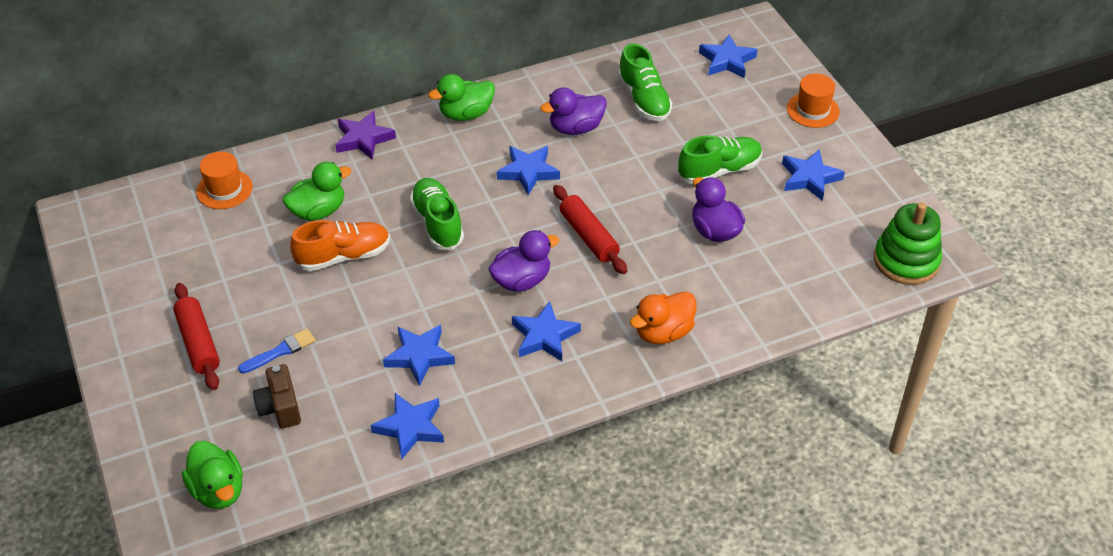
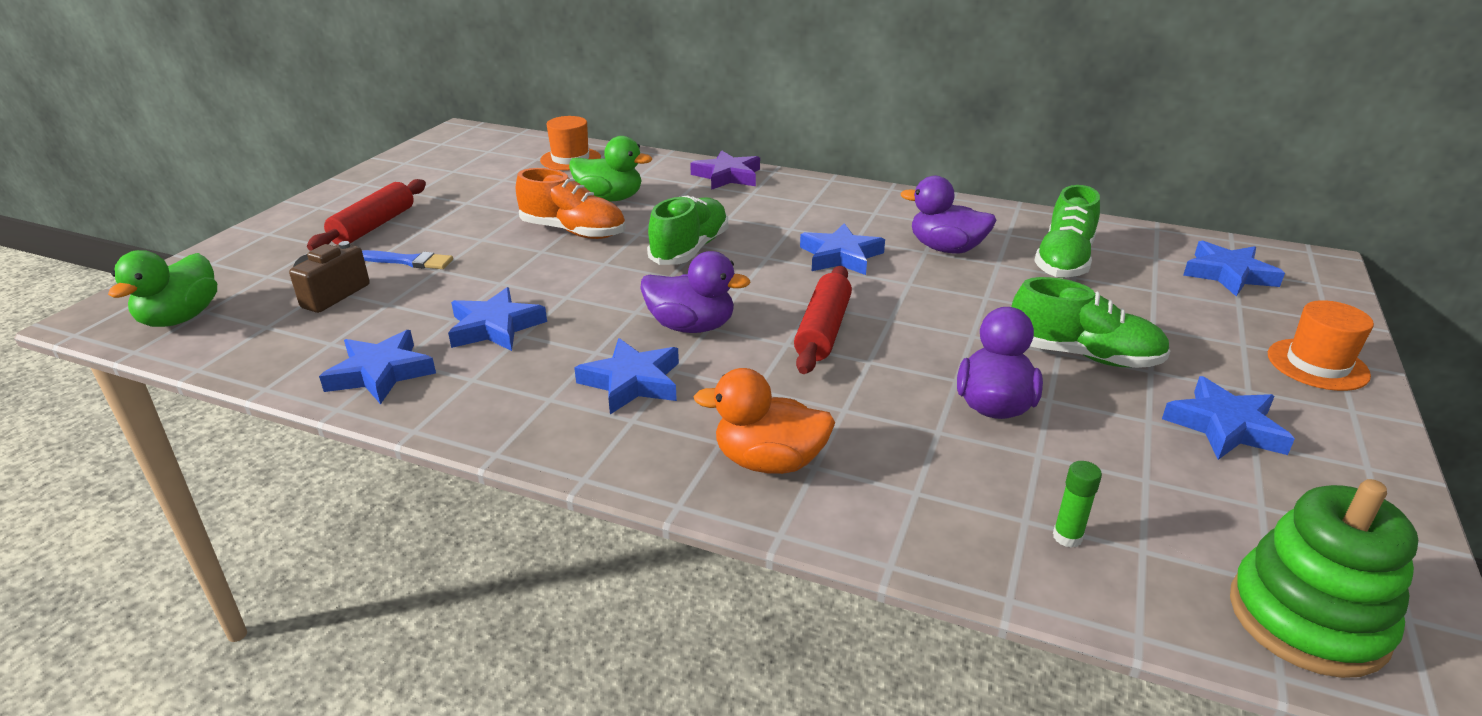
camera: 45 degrees right, 15 degrees down
(466, 114) = (846, 197): green duck -> none
(807, 283) = (1067, 537): none -> green glue stick

